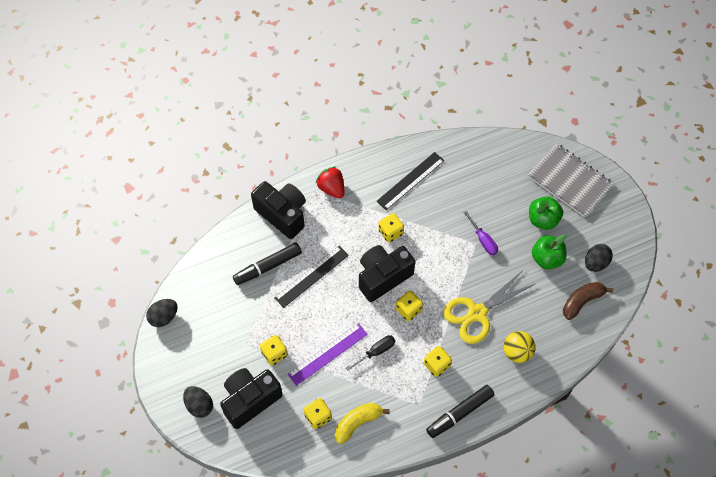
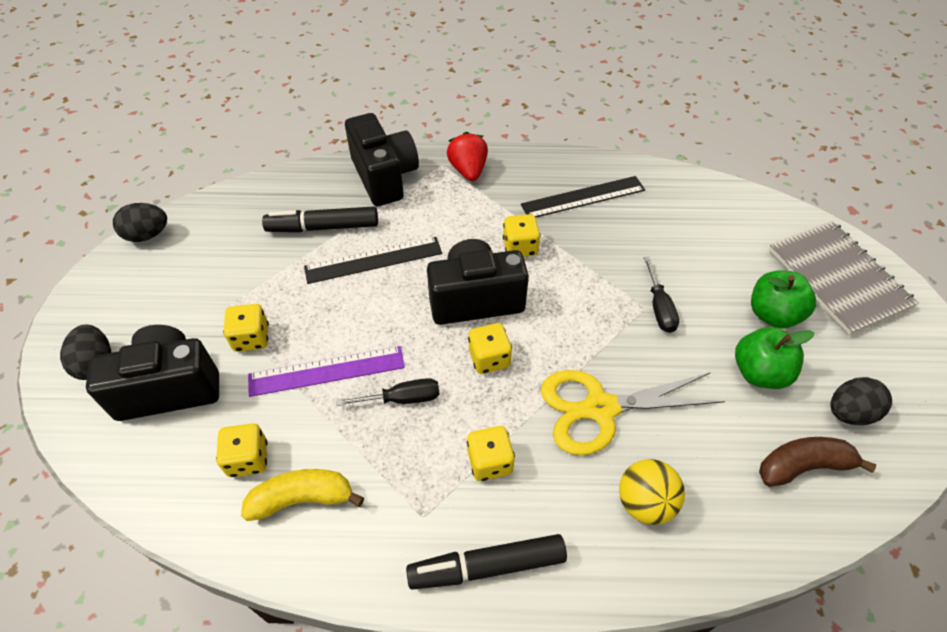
camera: 25 degrees right, 10 degrees down
(483, 240) = (659, 307): purple screwdriver -> black screwdriver

